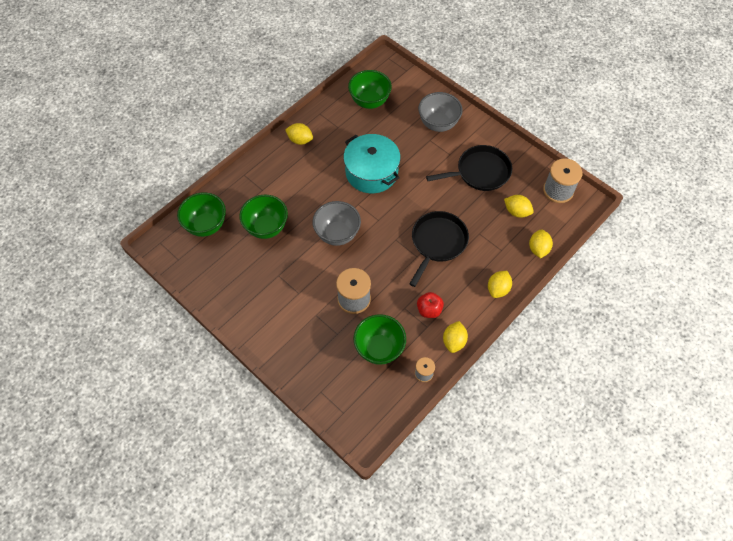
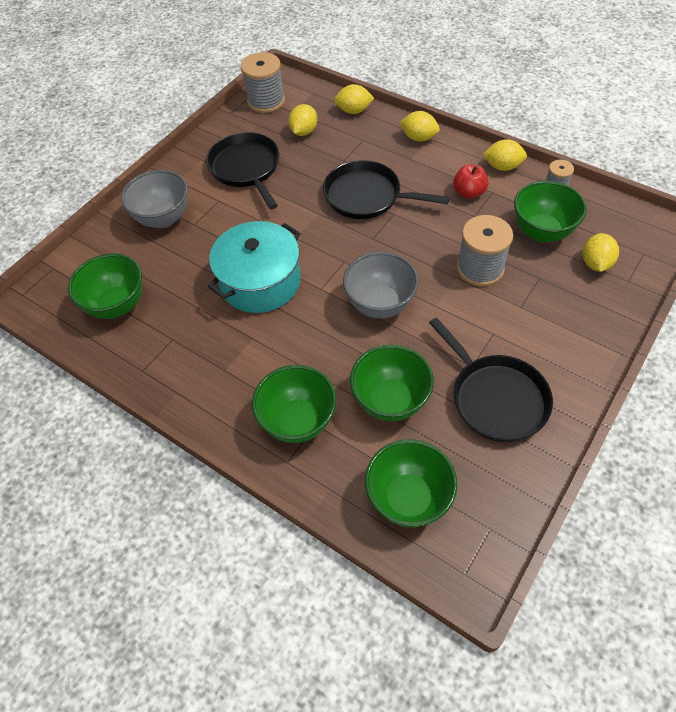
camera: 95 degrees left, 5 degrees down
(252, 282) = (495, 398): none -> black pan
(266, 182) = (298, 421): none -> green bowl
(300, 140) = (203, 388): yellow lemon -> yellow lemon (595, 263)

